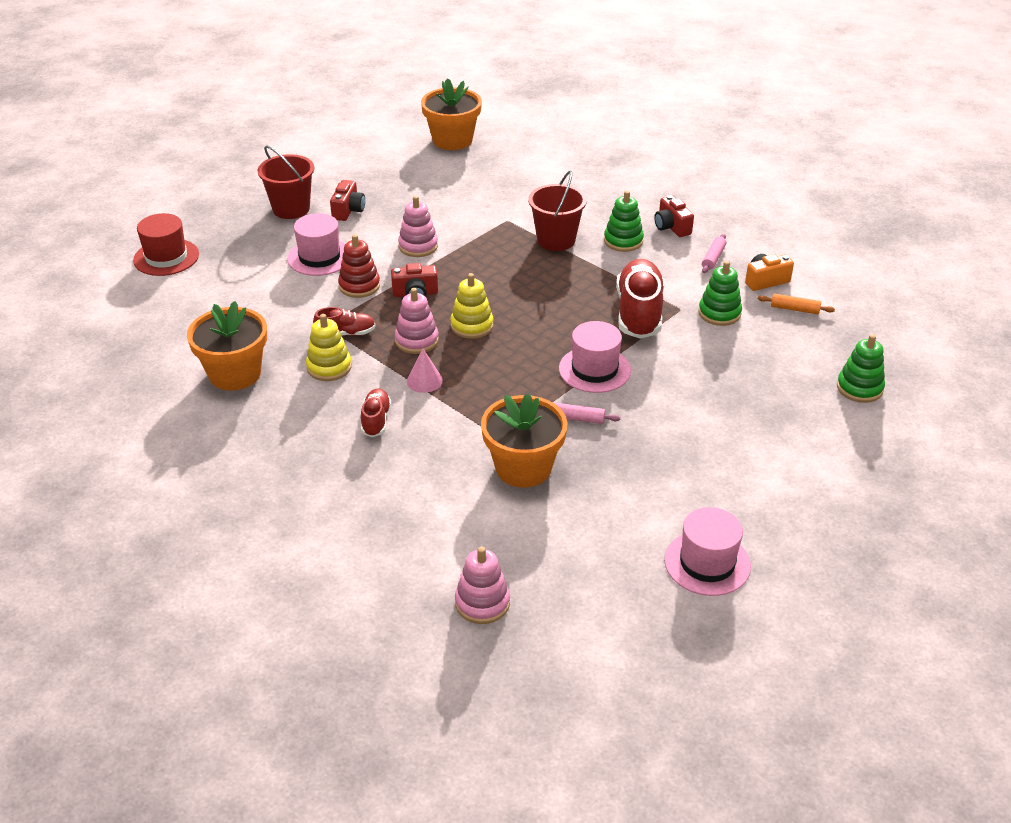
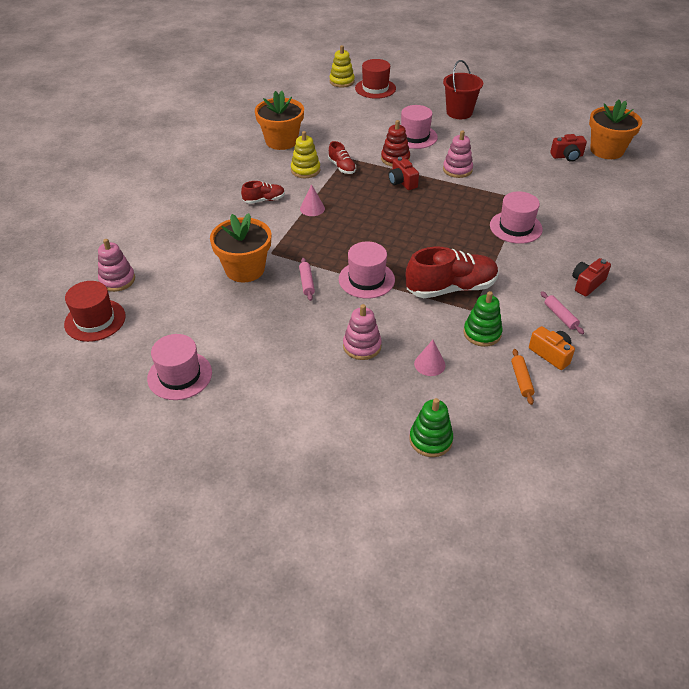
camera: 70 degrees right, 5 degrees up
(348, 210) = (476, 133): red camera -> red camera (567, 156)
(416, 341) = (351, 195): pink stacking toy -> pink stacking toy (362, 346)
(472, 326) = (382, 213): yellow stacking toy -> yellow stacking toy (342, 81)
(556, 240) = (515, 227): red bucket -> pink hat
(564, 638) = (95, 320): none -> red hat
(623, 241) = (543, 261): green stacking toy -> none
(713, 258) = (560, 316): pink rolling pin -> pink rolling pin turned 60 degrees clockwise
(753, 360) = (429, 364): none -> pink cone

